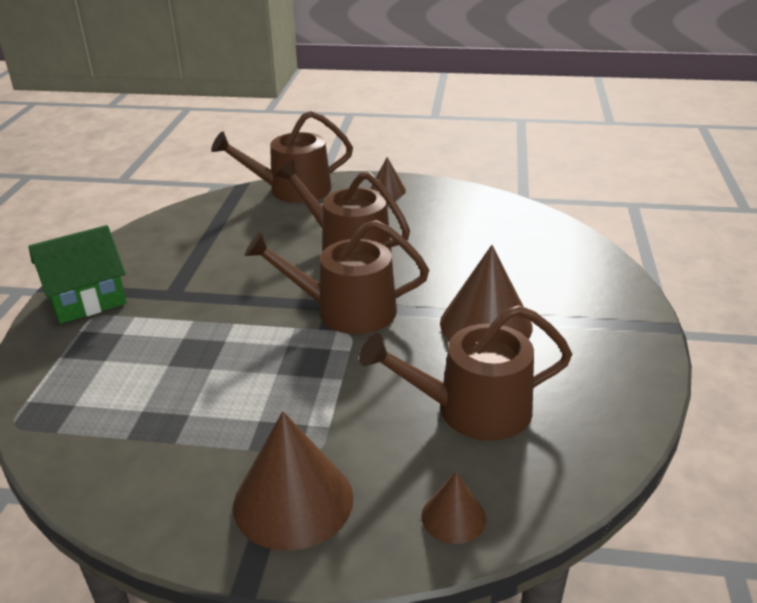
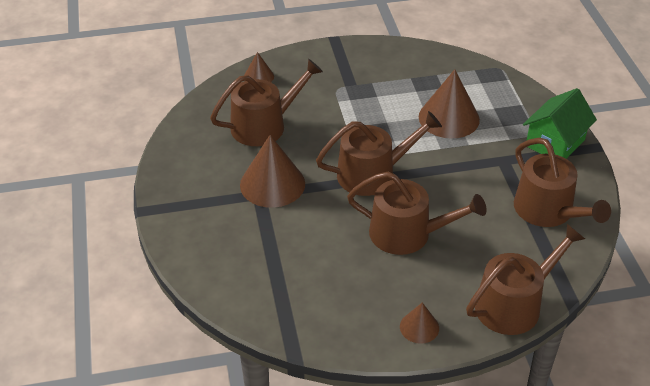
camera: 160 degrees right, 10 degrees up
(183, 241) = (548, 211): none -> brown watering can
(293, 500) = (334, 67): brown cone -> brown cone (449, 118)

